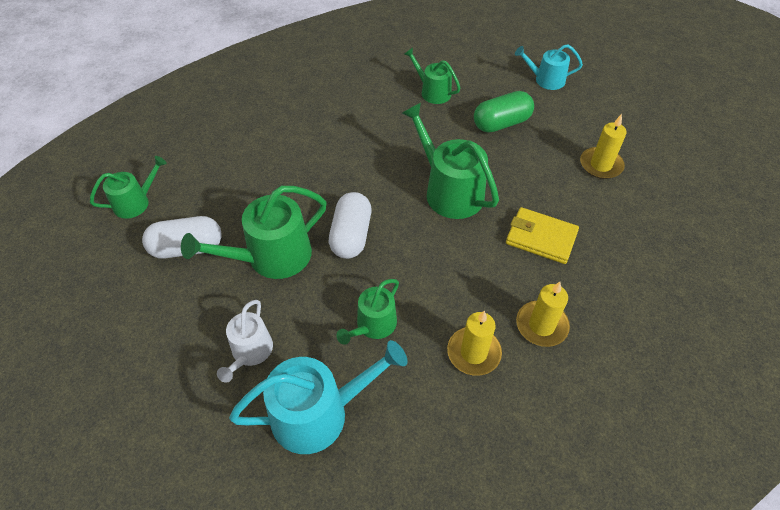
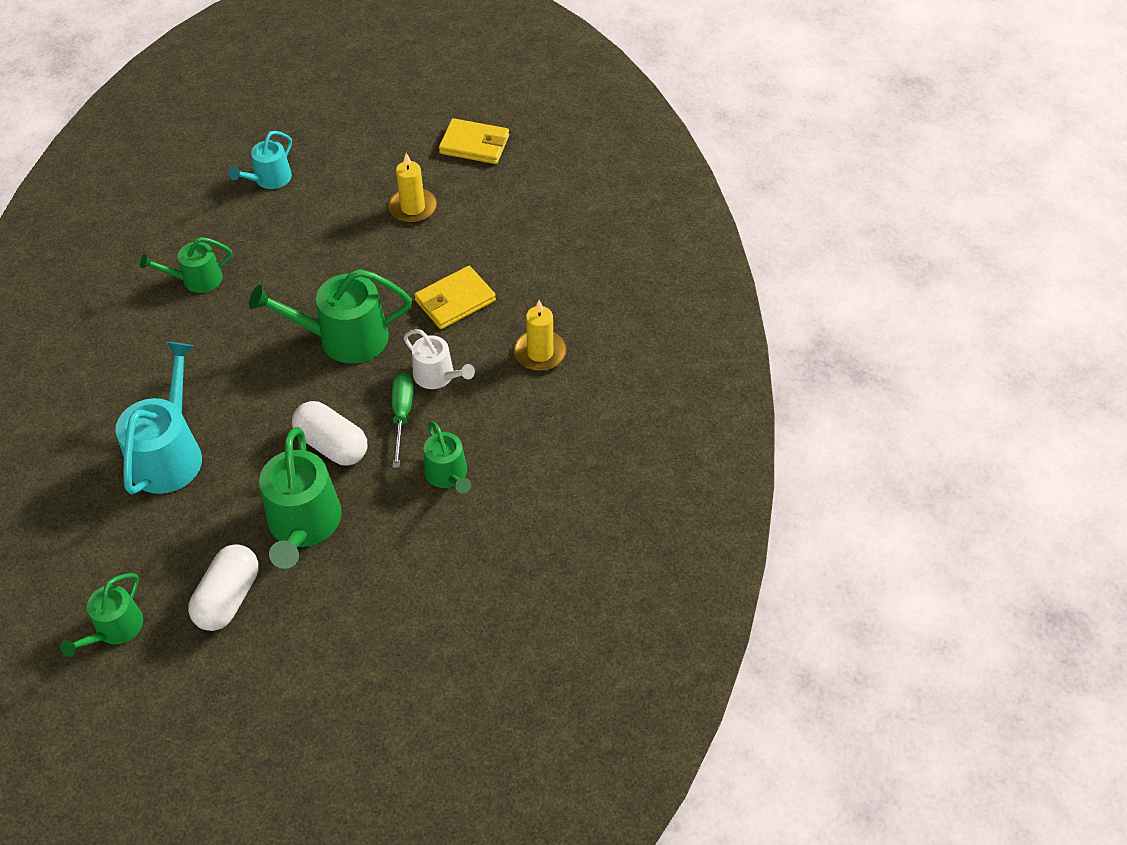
camera: 60 degrees left, 0 degrees up
(135, 202) = (115, 629): green watering can -> green watering can turned 150 degrees counterclockwise
(250, 352) = (403, 586): white watering can -> white watering can (437, 376)
(318, 413) = (504, 556): turquoise watering can -> turquoise watering can (169, 454)
(407, 263) = (402, 415): none -> green screwdriver
(473, 353) = (530, 414): yellow candle -> none
(501, 123) = (295, 249): green capsule -> none
(698, 168) = (474, 144): none -> yellow wallet

